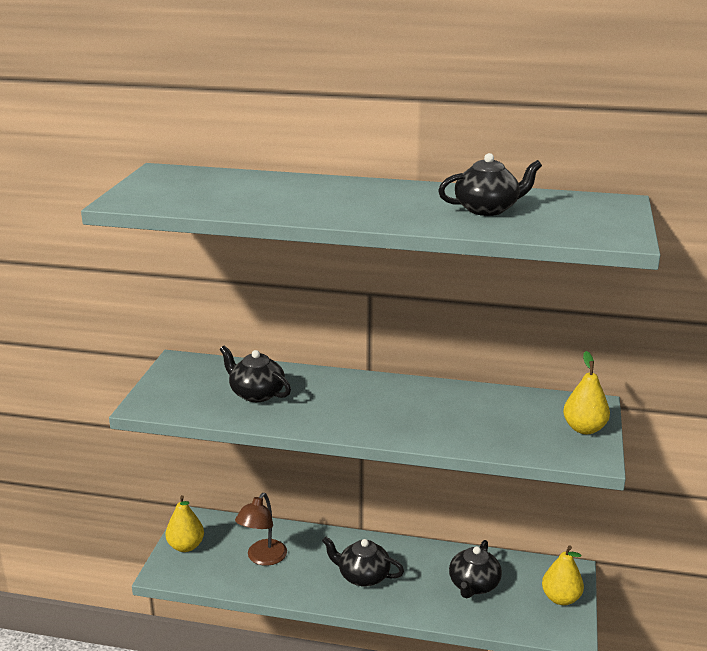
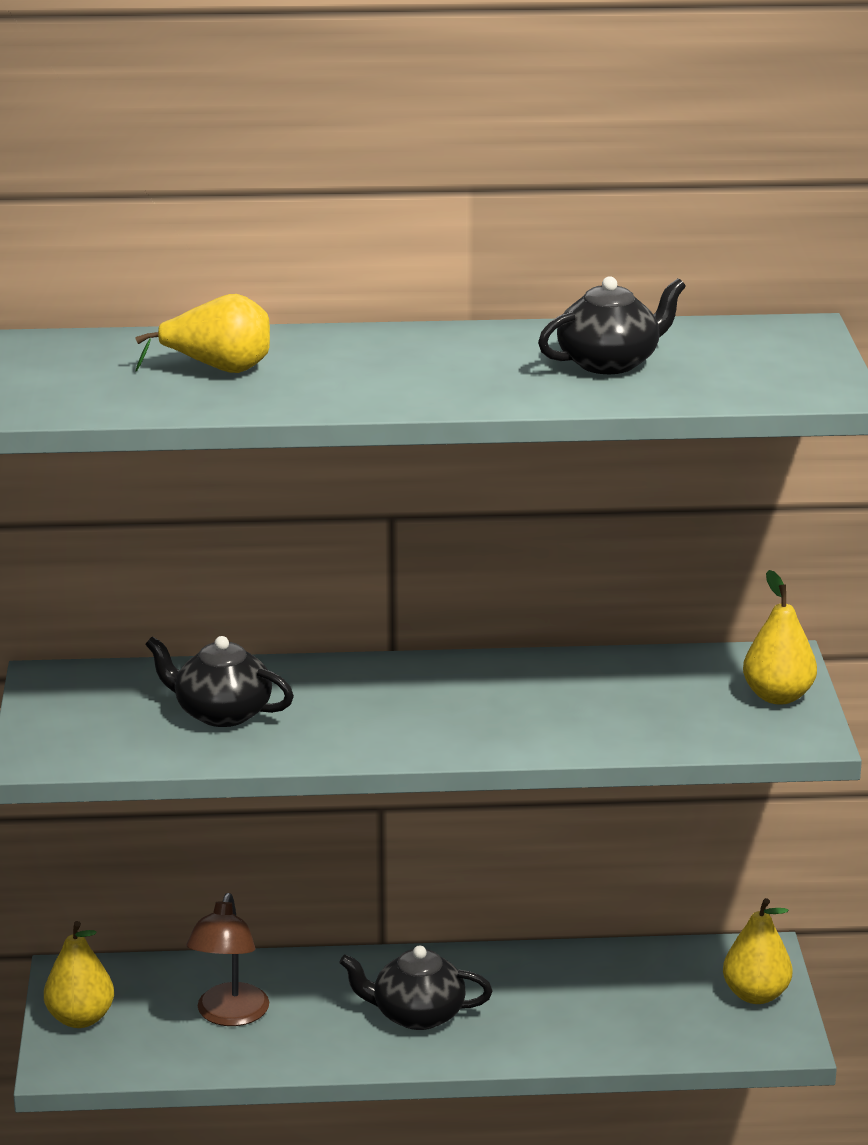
camera: 15 degrees left, 0 degrees up
(253, 192) = (218, 370): none -> yellow pear
(474, 585) = (608, 998): black teapot -> none

